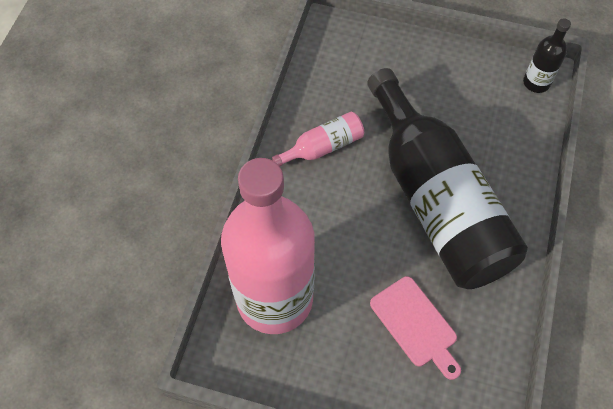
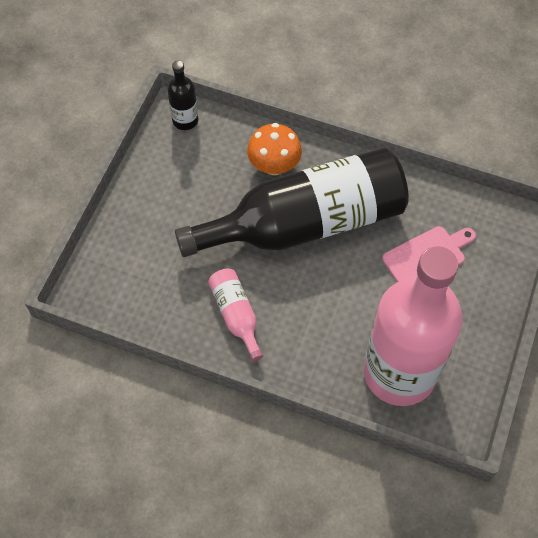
camera: 85 degrees left, 0 degrees up
(500, 166) = (274, 165): none -> orange mushroom

